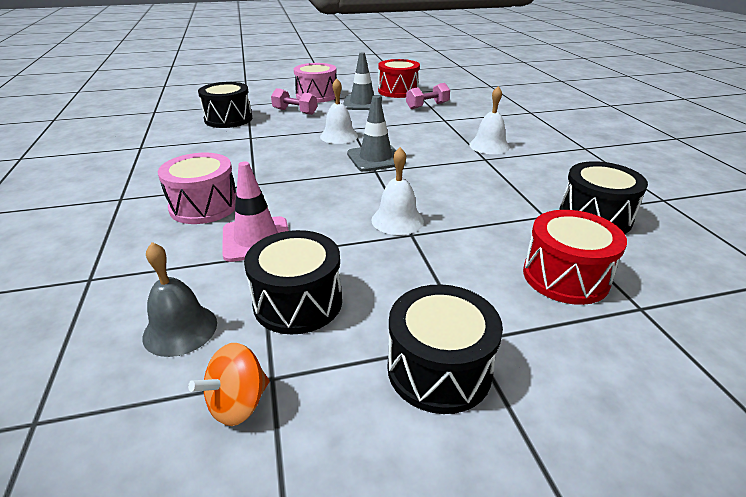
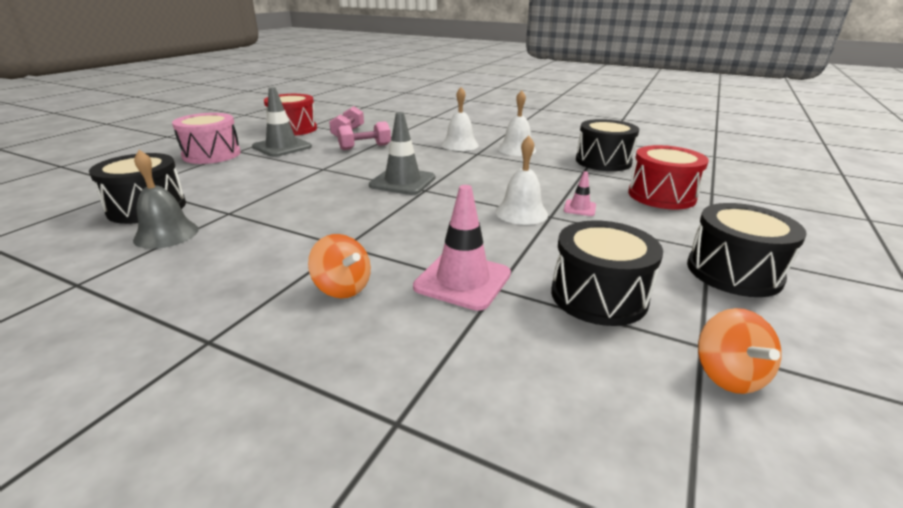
camera: 50 degrees left, 5 degrees down
(180, 329) = (584, 376): grey bell -> grey bell (166, 234)
(204, 206) = (342, 288): pink drum -> orange spinning top
(295, 111) = (222, 174): pink dumbbell -> pink dumbbell (365, 147)
(339, 136) = (326, 178): white bell -> white bell (516, 149)
(451, 242) = (579, 208): none -> pink traffic cone

